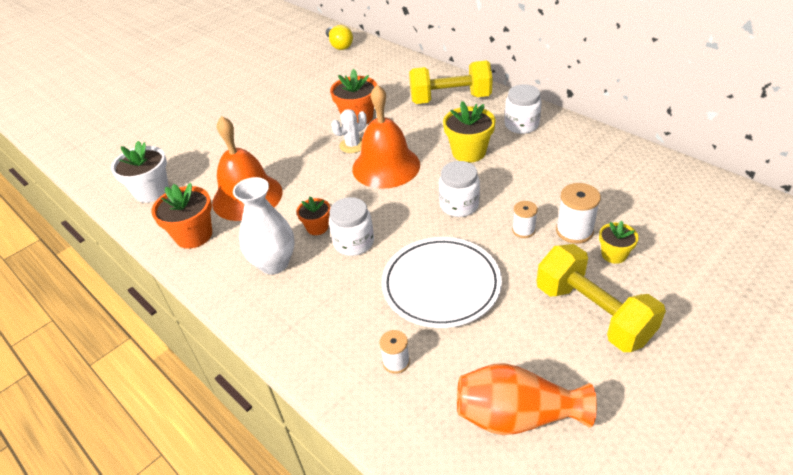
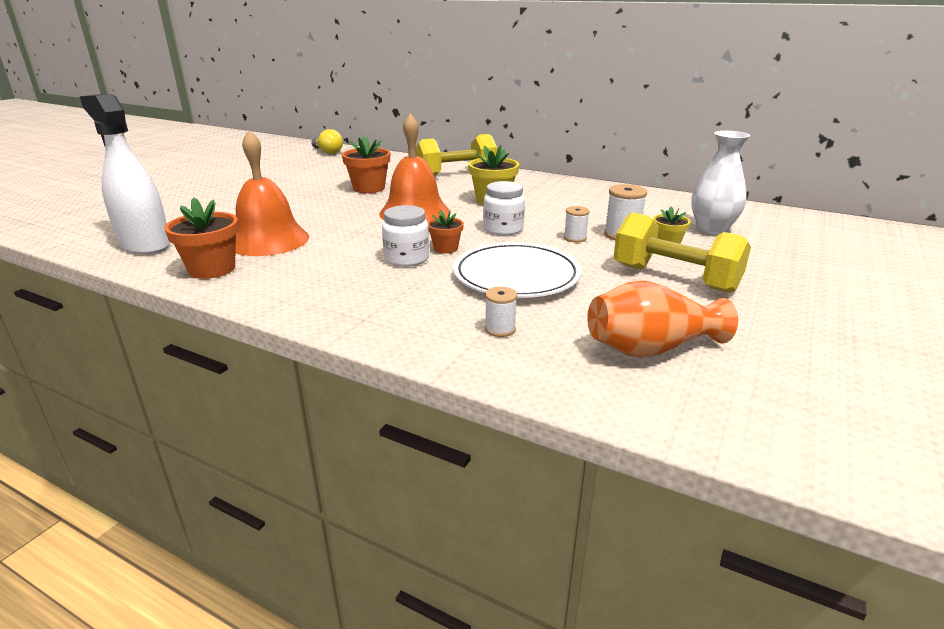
camera: 20 degrees left, 15 degrees down
(151, 191) = (145, 245): white flower pot -> white spray bottle
(274, 263) = (321, 279): white vase -> white vase (712, 229)
(317, 227) = (360, 253): orange flower pot -> orange flower pot (445, 248)
(352, 145) = (372, 203): white cactus -> none
(521, 125) = (532, 184): white jar -> none

